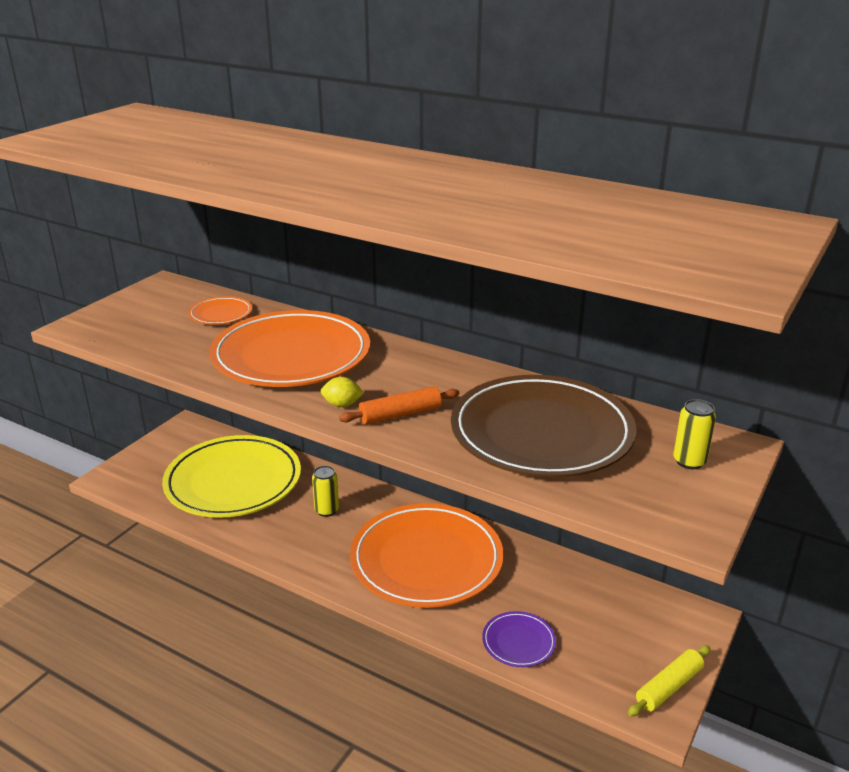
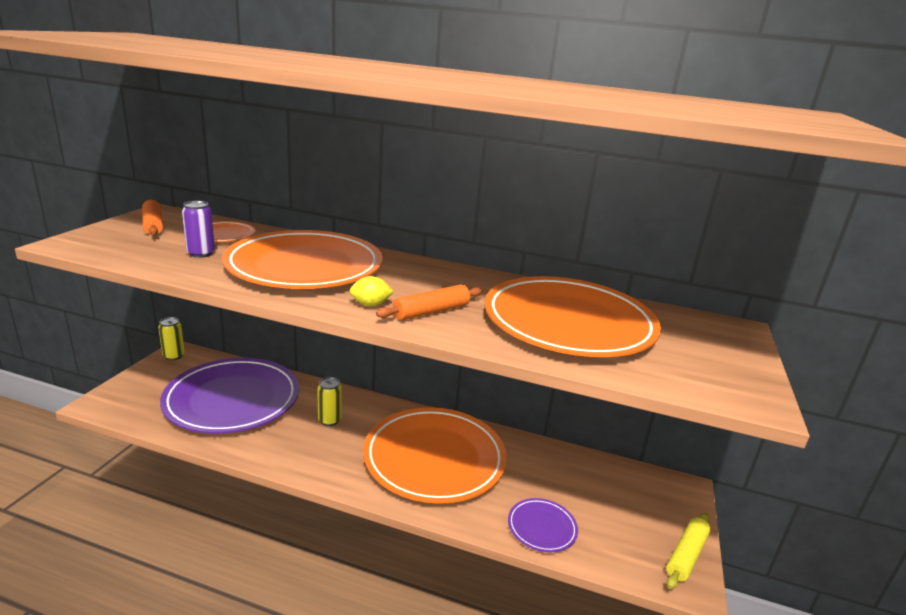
camera: 15 degrees left, 5 degrees down
(155, 301) = (153, 225): none -> orange rolling pin
(194, 339) = (201, 253): none -> purple can
(233, 481) = (232, 399): yellow plate -> purple plate
(541, 432) = (568, 322): brown plate -> orange plate
(689, 461) = (708, 341): yellow can -> yellow can (173, 356)

